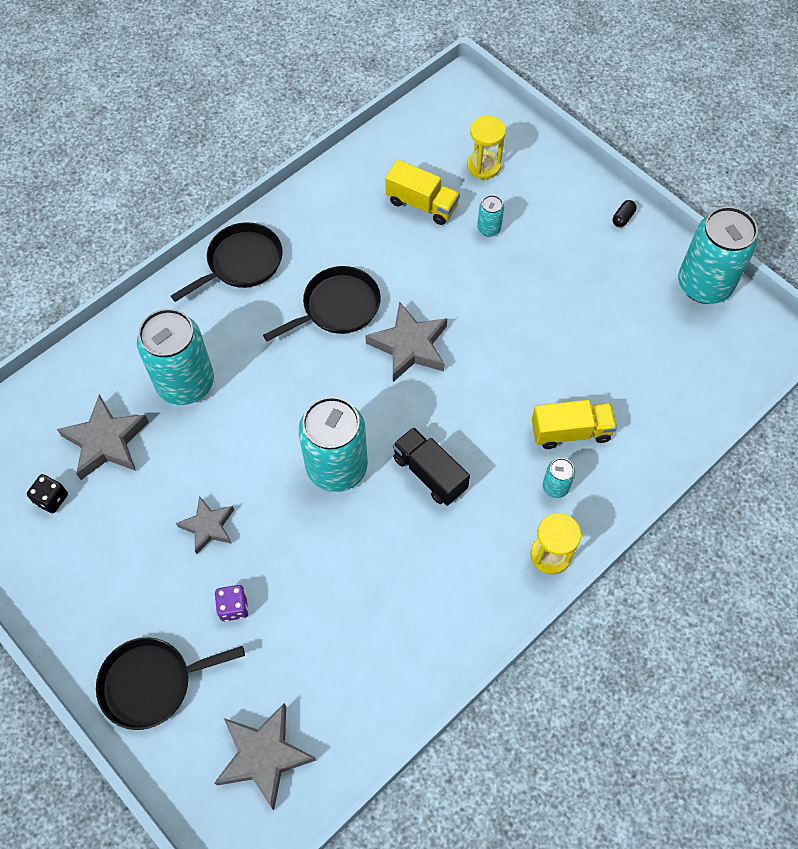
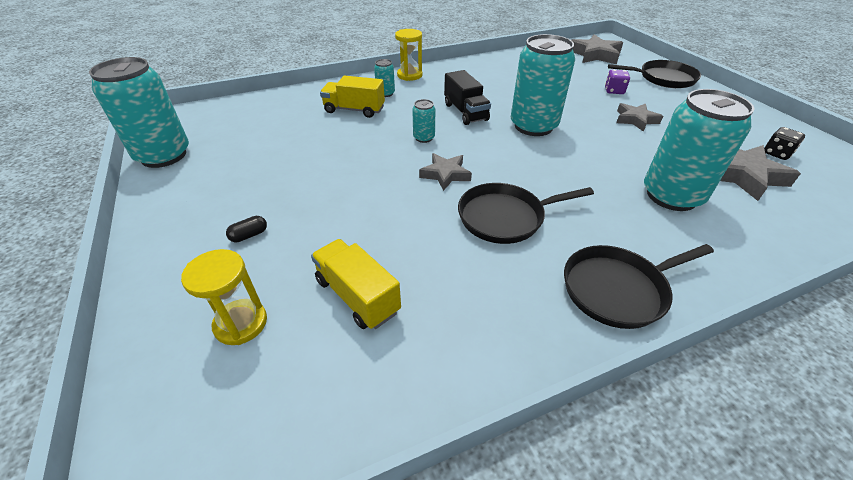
camera: 160 degrees left, 20 degrees down
(409, 346) = (445, 174): grey star -> grey star, size x0.64
(489, 228) = (300, 246): turquoise can -> turquoise can (424, 138)
(623, 218) = (158, 218): black capsule -> black capsule (249, 235)

